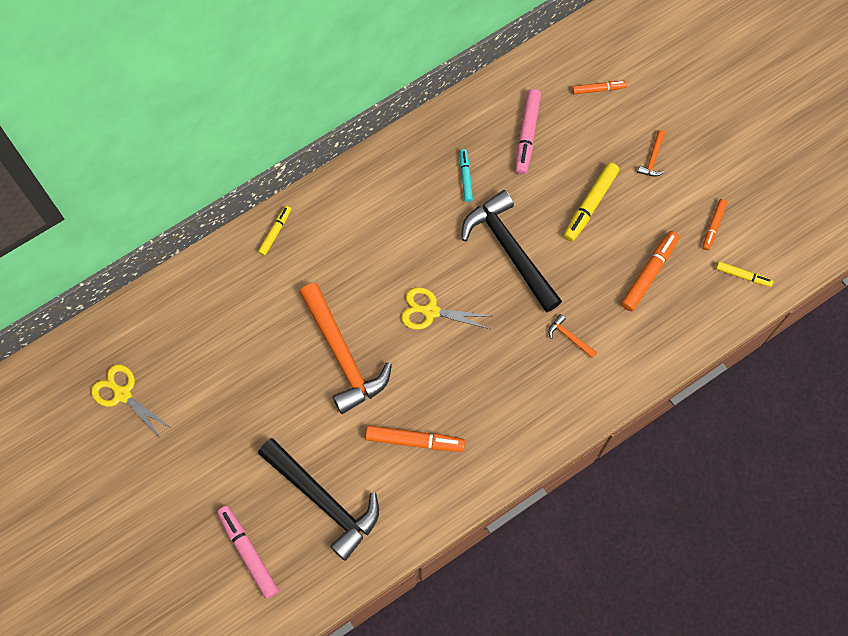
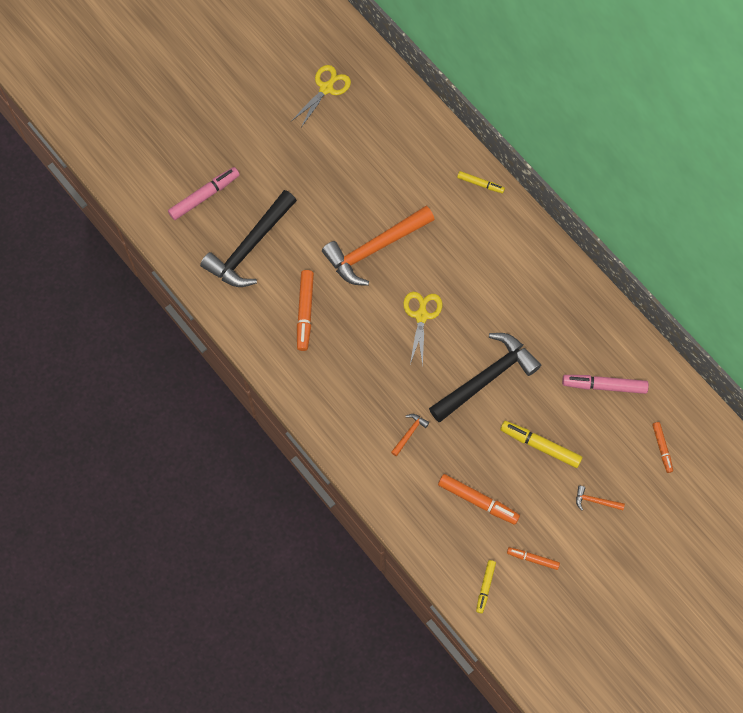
camera: 85 degrees right, 0 degrees up
(465, 177) = (553, 335): turquoise marker -> none

